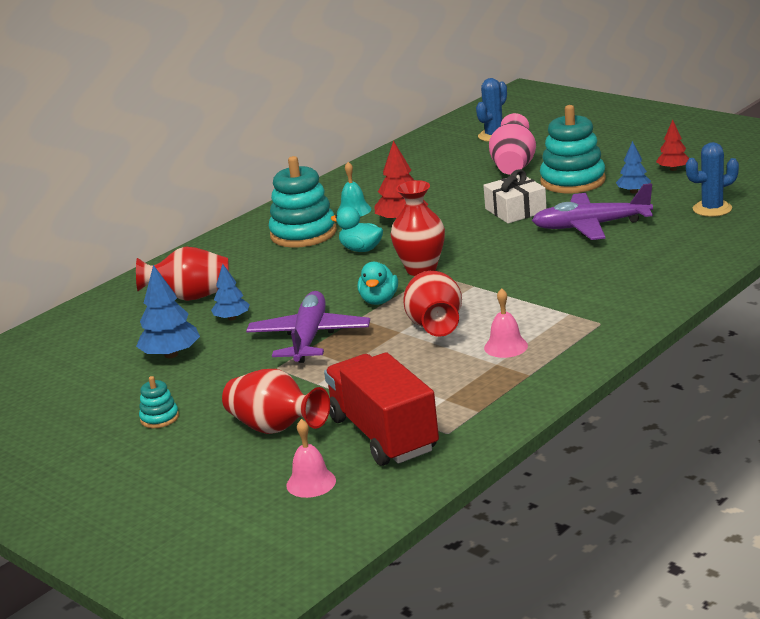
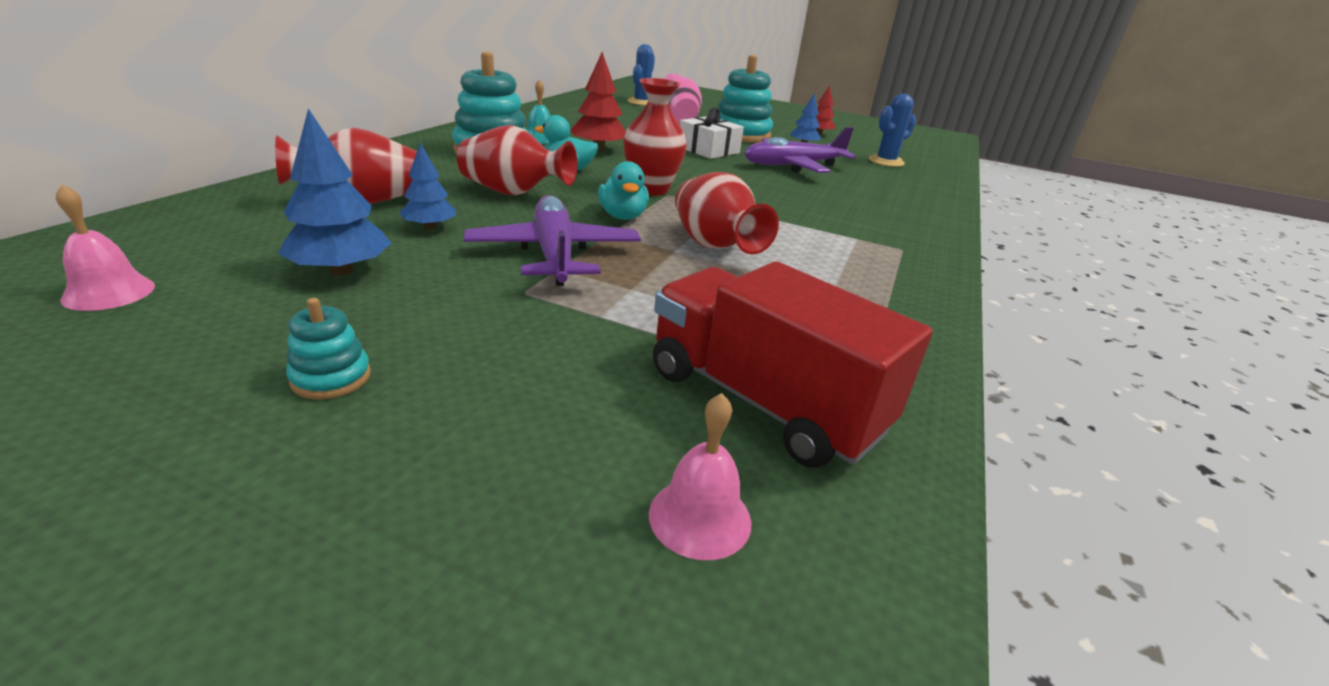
camera: 25 degrees left, 5 degrees up
(275, 428) = (568, 394): red vase -> red vase (514, 193)
(506, 346) = (822, 271): pink bell -> pink bell (109, 292)

